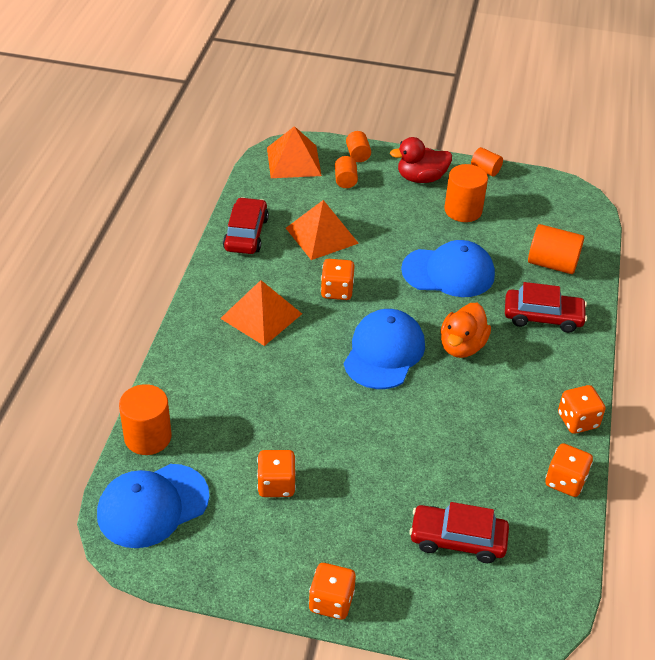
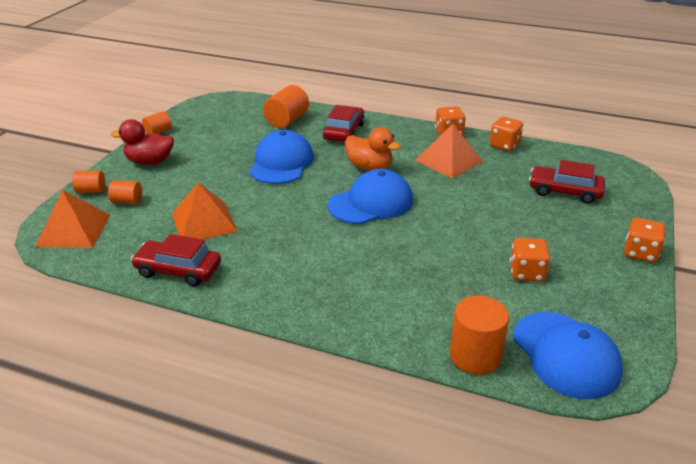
camera: 80 degrees left, 10 degrees down
(261, 316) = (309, 268): orange pyramid -> orange pyramid (449, 160)
(337, 291) = (286, 220): orange dice -> none
(384, 352) = (371, 203): blue cap -> blue cap turned 120 degrees clockwise
(421, 178) = (150, 162): red duck -> red duck turned 90 degrees clockwise
(457, 539) = (565, 191): red car -> red car turned 90 degrees clockwise
(463, 210) = (205, 148): orange cylinder -> none

